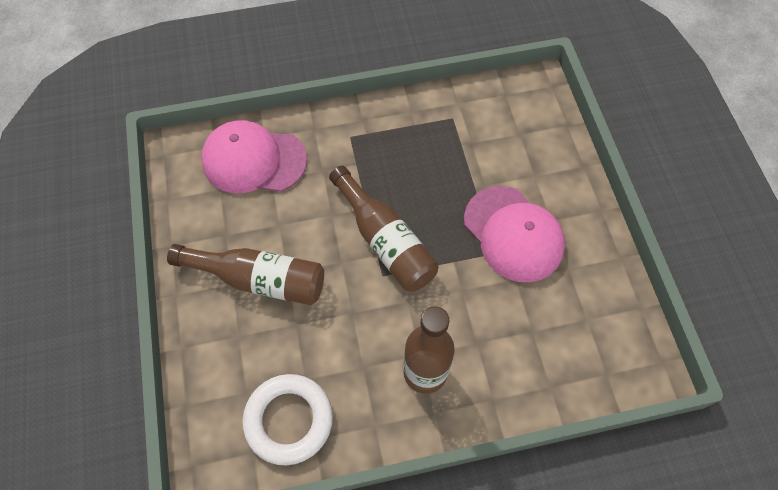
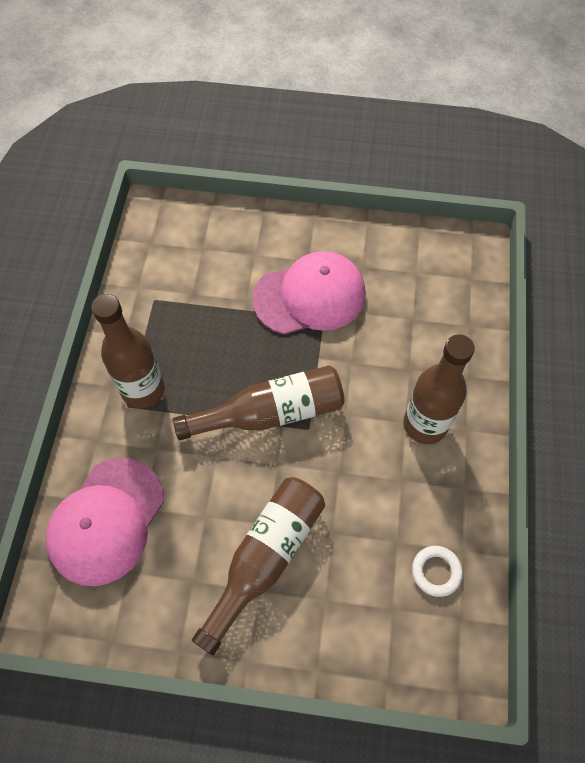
camera: 70 degrees left, 0 degrees up
(288, 420) = (436, 571): white ring -> white ring, size x0.52
(368, 142) = (143, 390): none -> brown bottle

